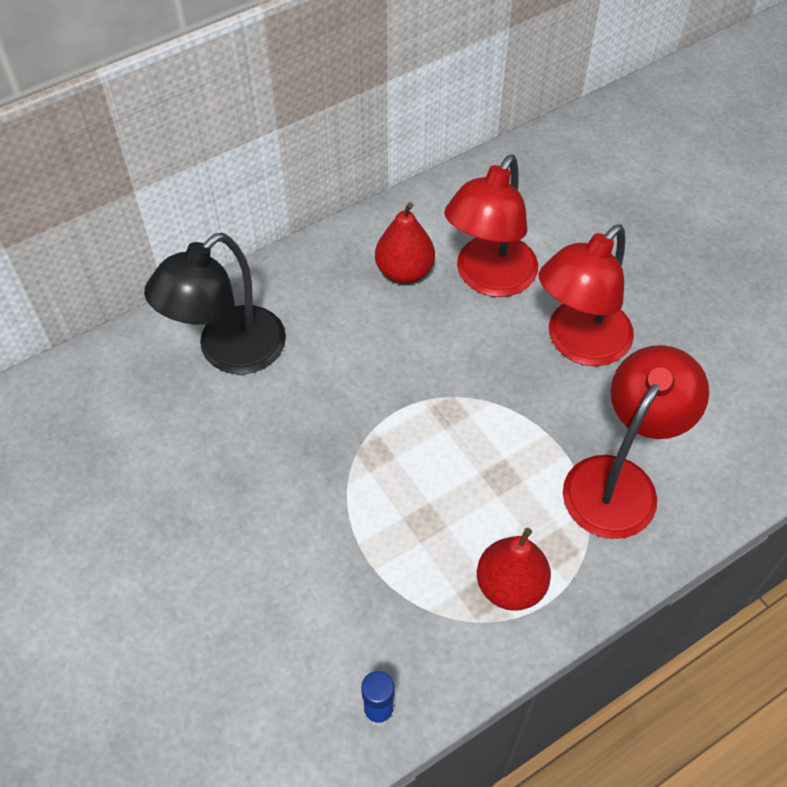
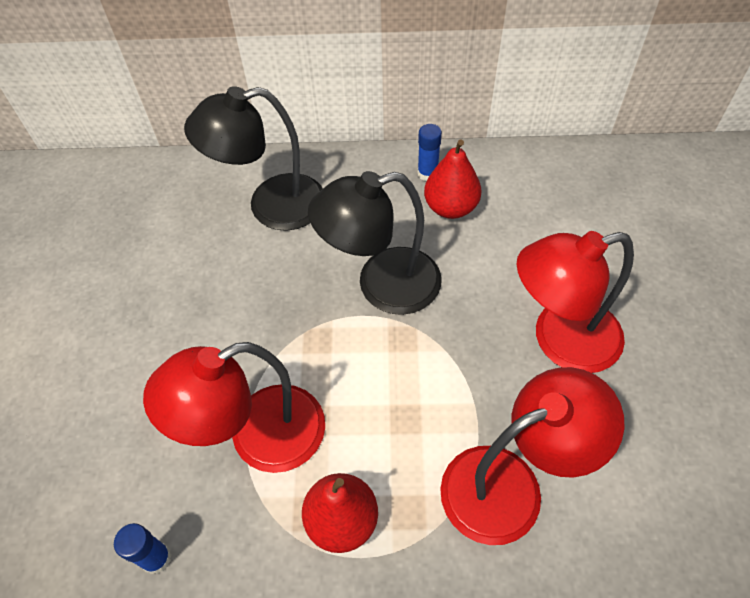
camera: 35 degrees right, 0 degrees up
(359, 249) = (427, 173): none -> blue glue stick
(395, 374) = (382, 285): none -> black lamp
(489, 279) = (518, 246): red lamp -> red lamp (259, 437)

